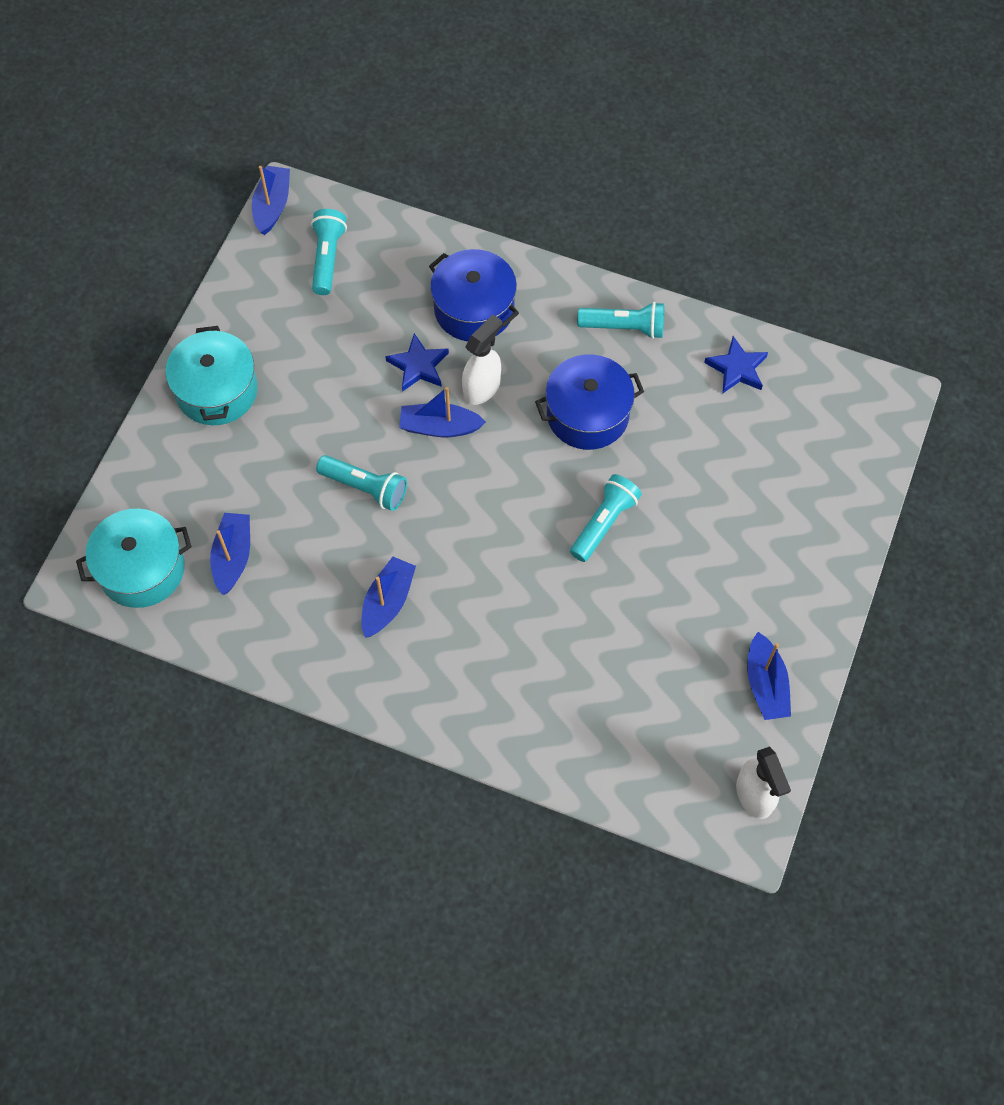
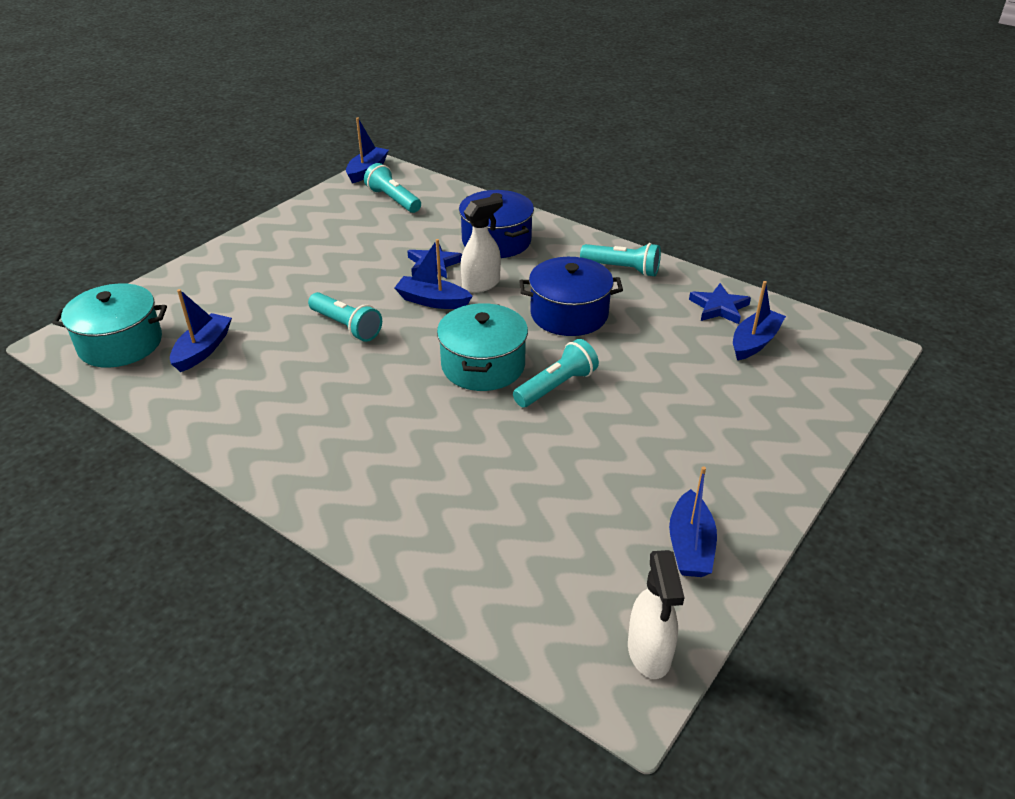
camera: 15 degrees right, 25 degrees down
(217, 391) = (260, 253): turquoise pot -> turquoise pot (483, 365)
(327, 258) = (393, 200): turquoise flashlight -> turquoise flashlight turned 60 degrees counterclockwise
(388, 602) = (321, 404): blue boat -> blue boat (754, 342)

